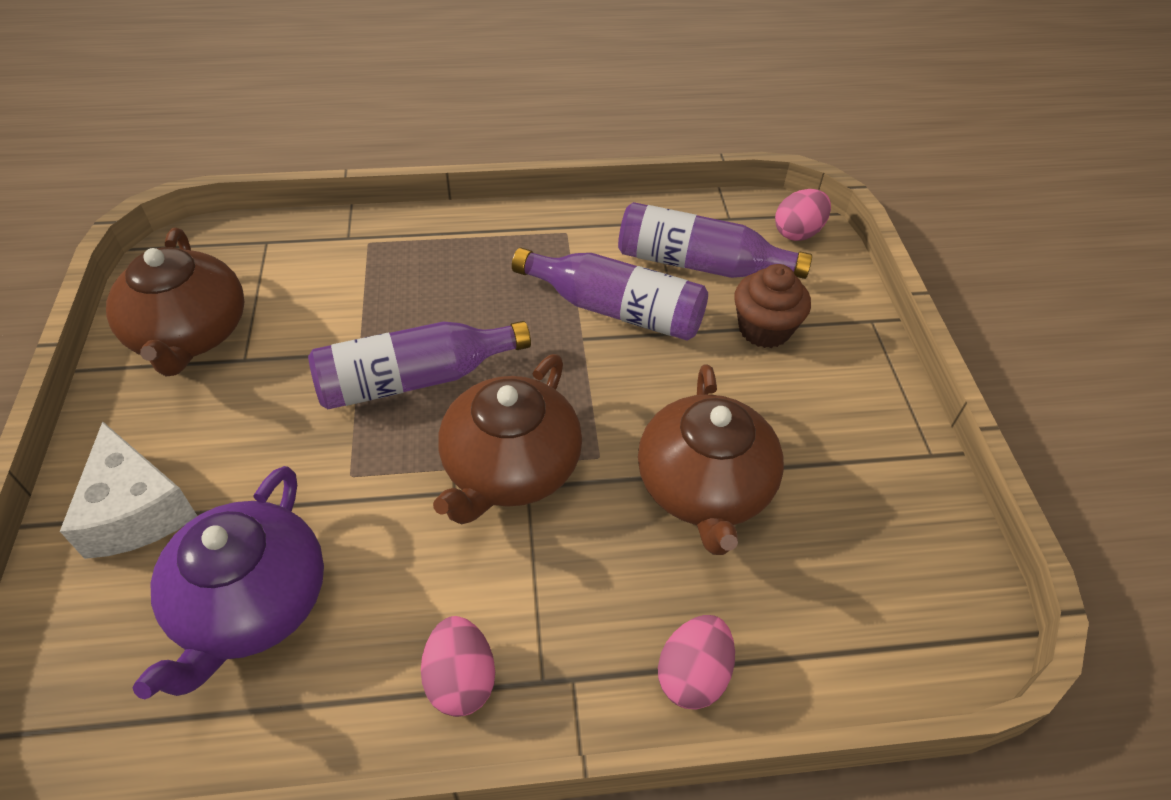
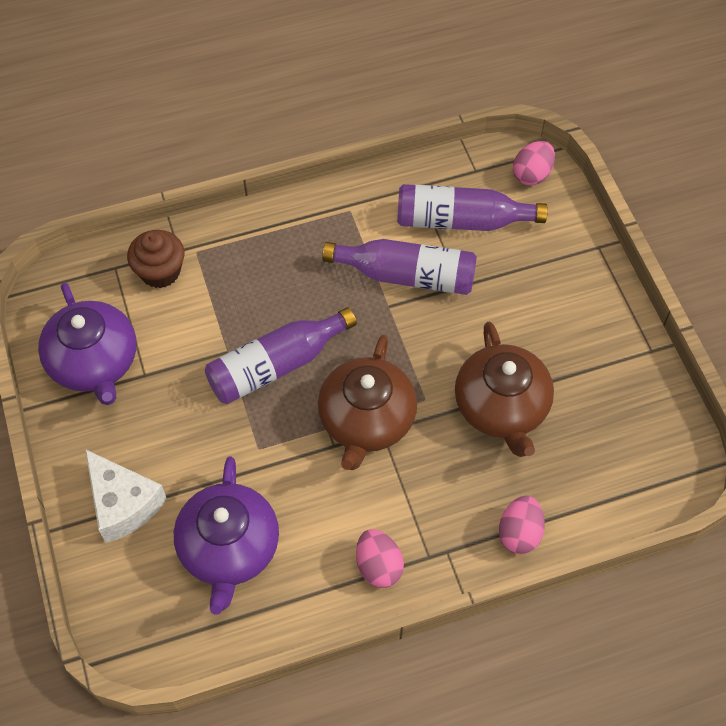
camera: 10 degrees left, 10 degrees up
(190, 334) = (94, 362): brown teapot -> purple teapot
(764, 329) = (520, 271): brown cupcake -> brown cupcake (160, 272)

